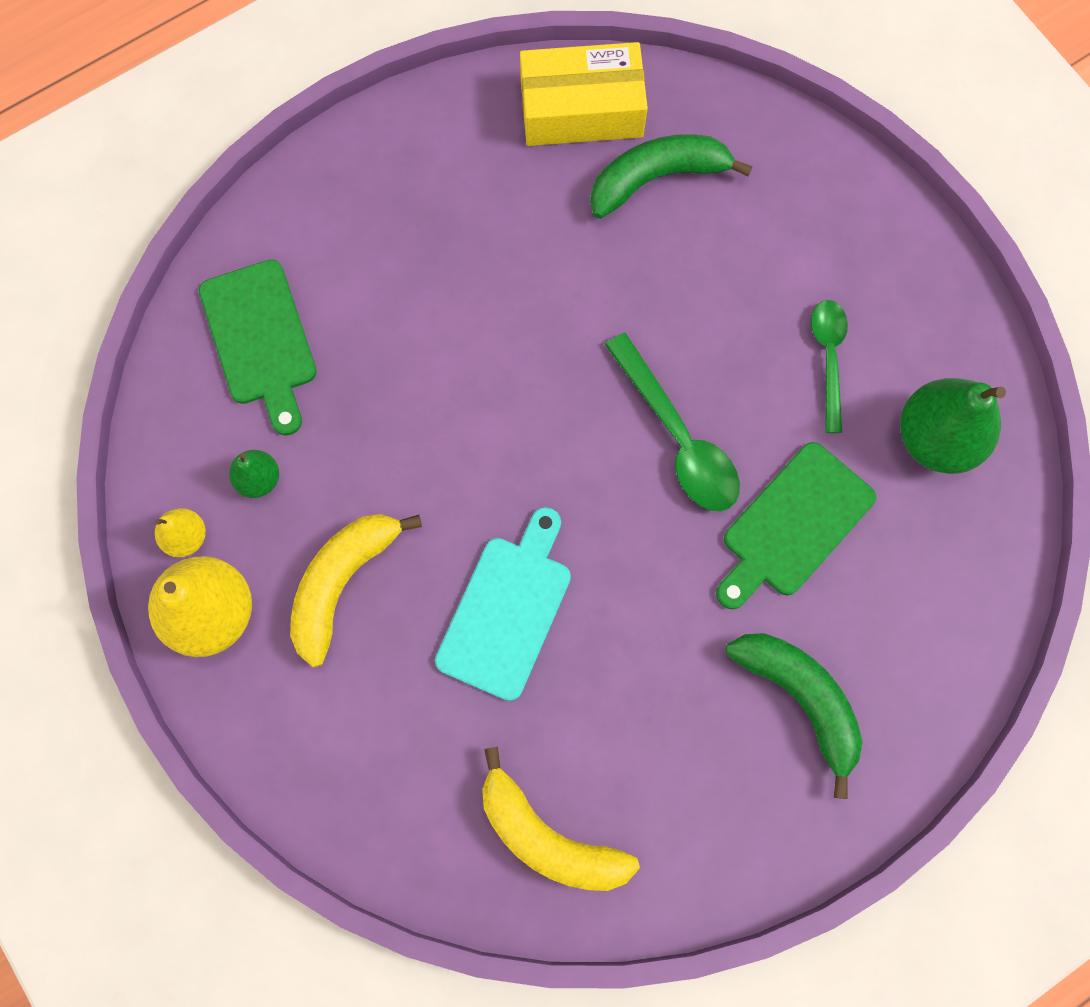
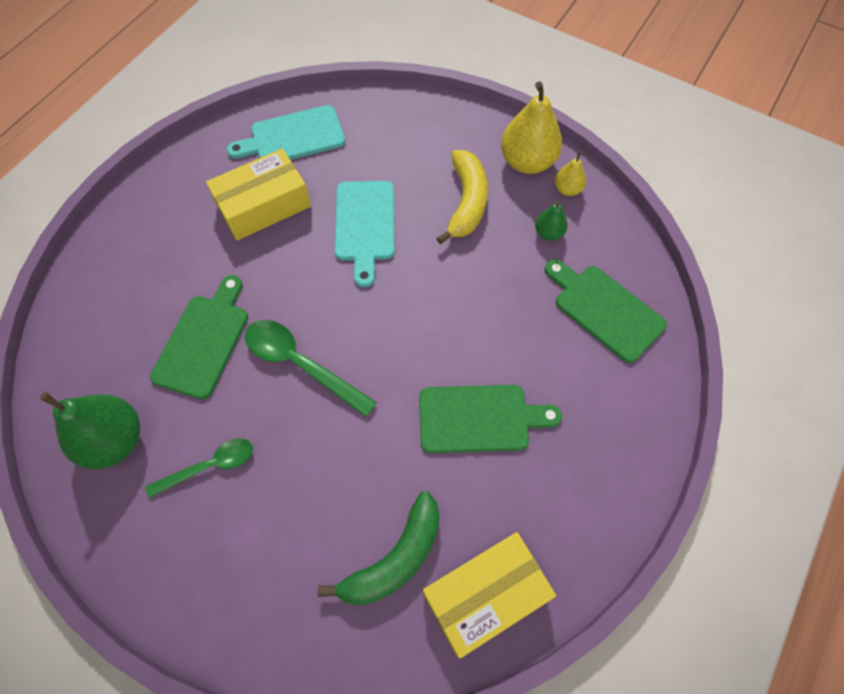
camera: 155 degrees right, 10 degrees down
(492, 277) = (479, 418): none -> green cutting board
(548, 837) = (293, 137): yellow banana -> turquoise cutting board
(642, 716) = (263, 205): none -> yellow box
(800, 698) = (172, 248): green banana -> none
(828, 358) = (209, 466): green spoon -> green spoon turned 90 degrees counterclockwise

